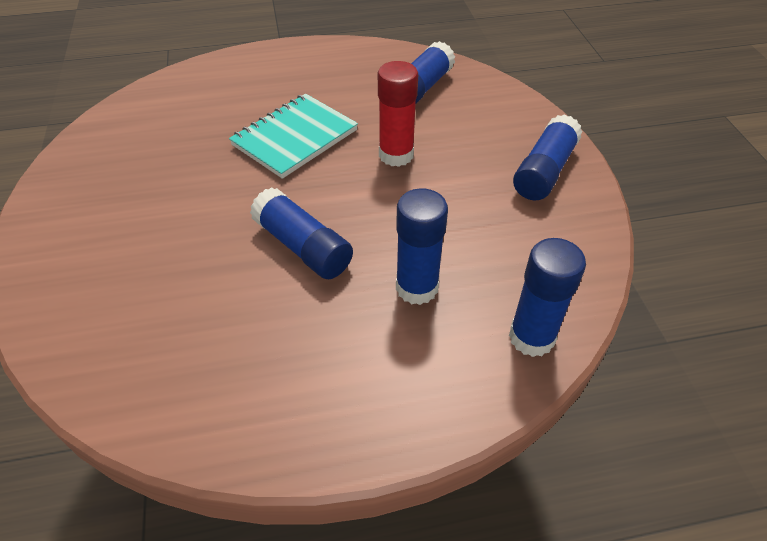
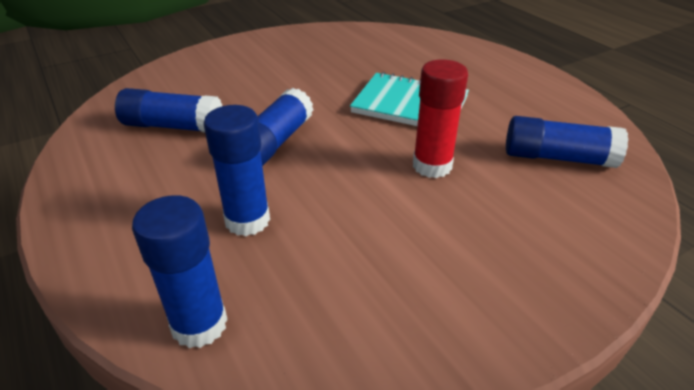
camera: 70 degrees right, 10 degrees down
(544, 171) = (497, 292): blue glue stick -> blue glue stick (173, 126)

